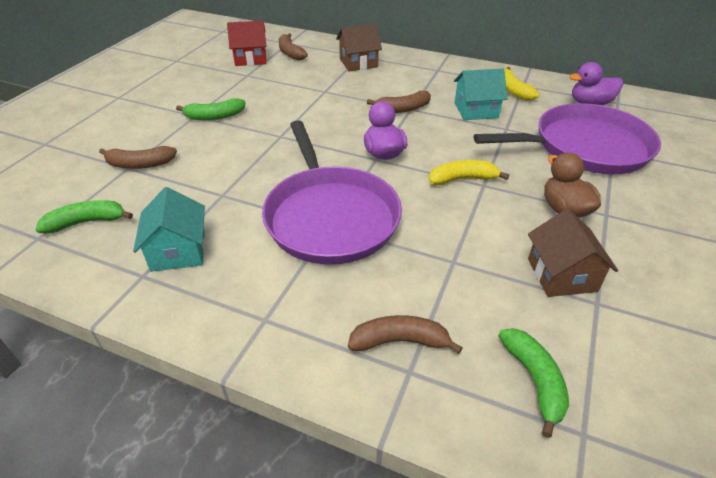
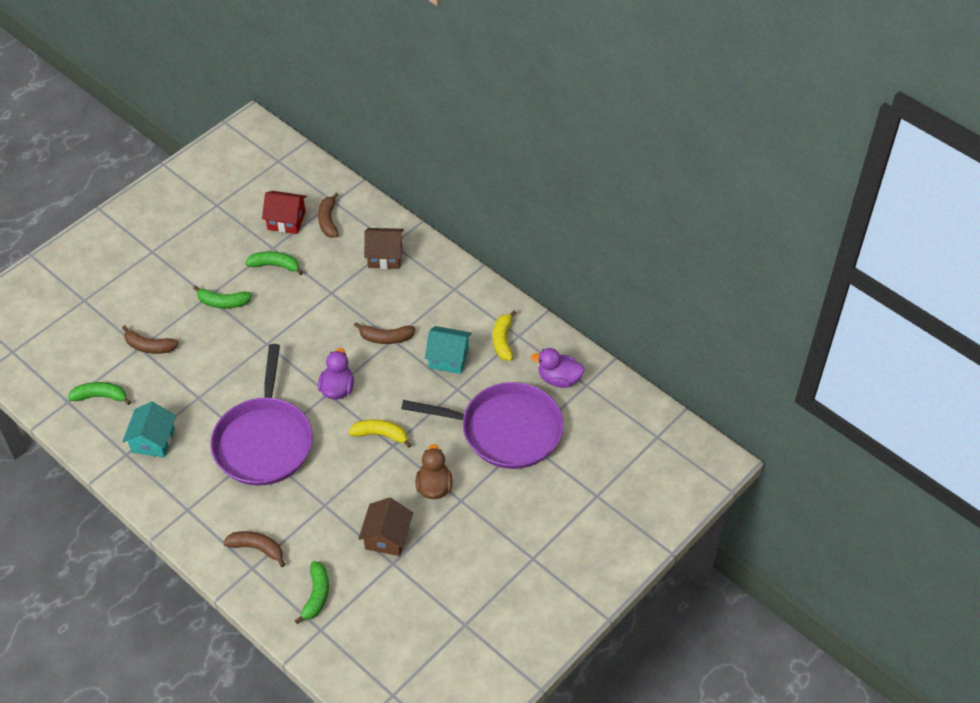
camera: 20 degrees right, 10 degrees up
(256, 84) = (275, 265): none -> green banana

